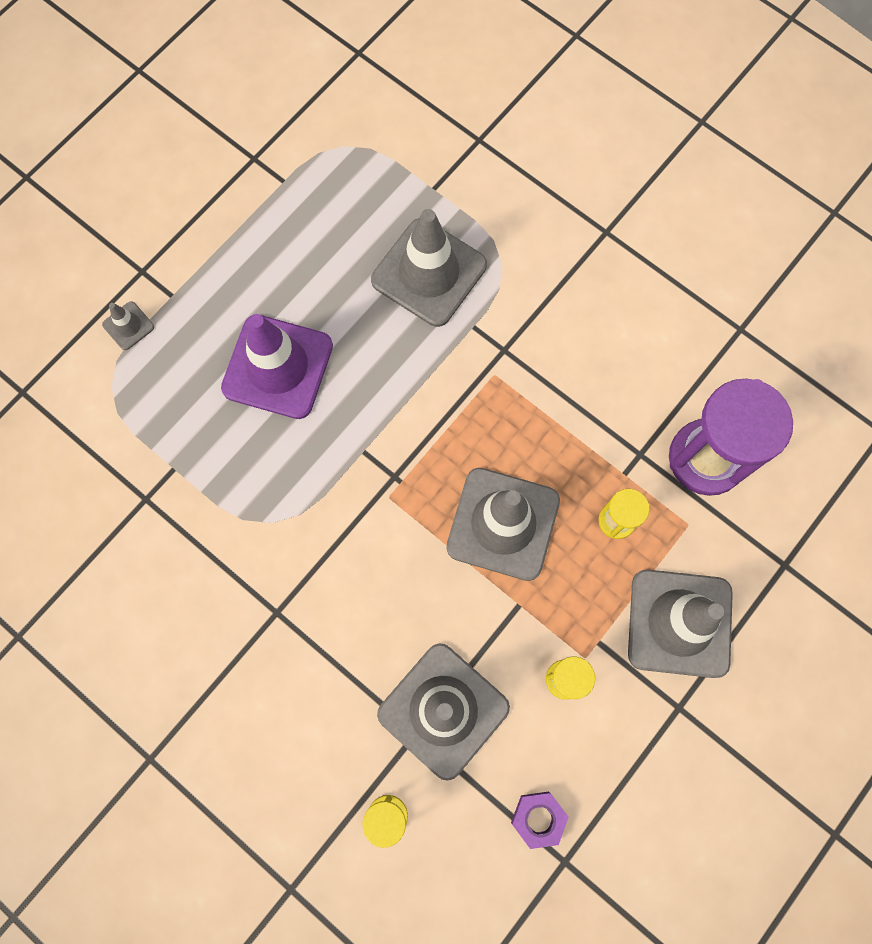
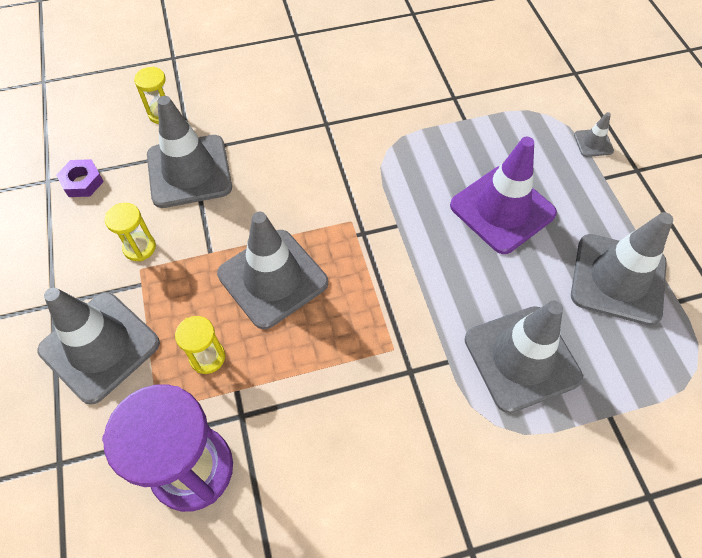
camera: 125 degrees right, 15 degrees down
(293, 235) = (618, 279): none -> grey traffic cone

